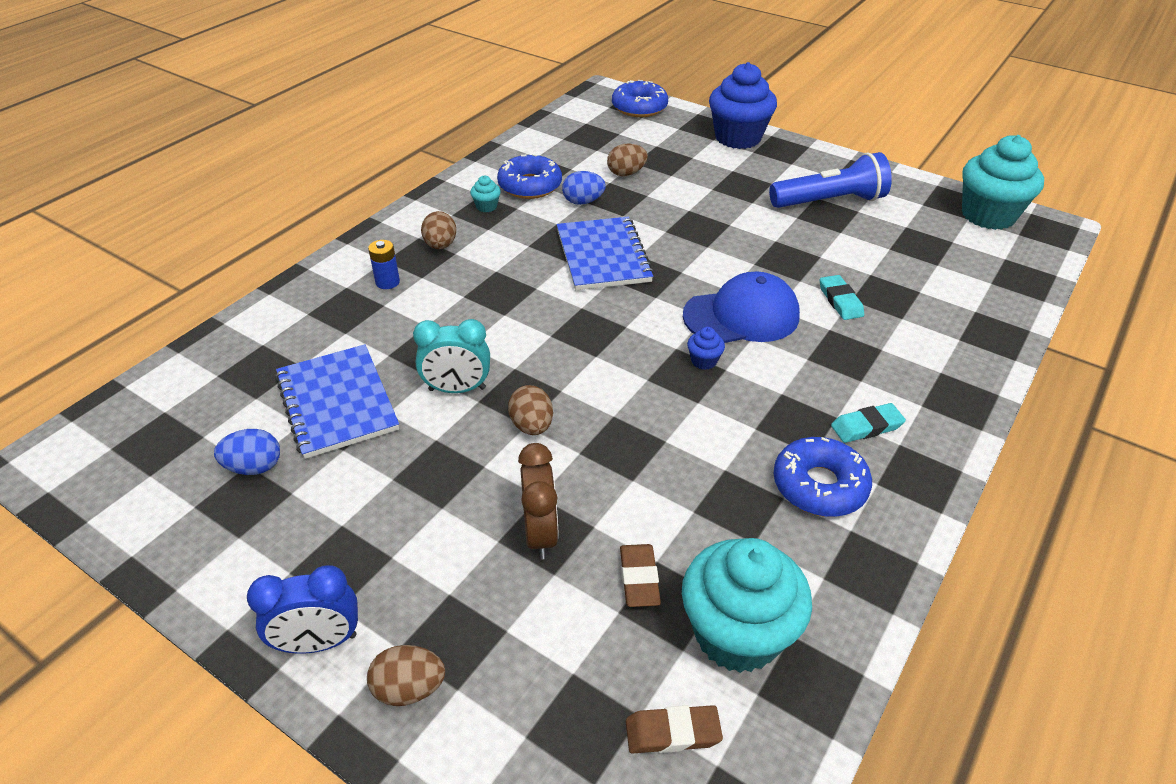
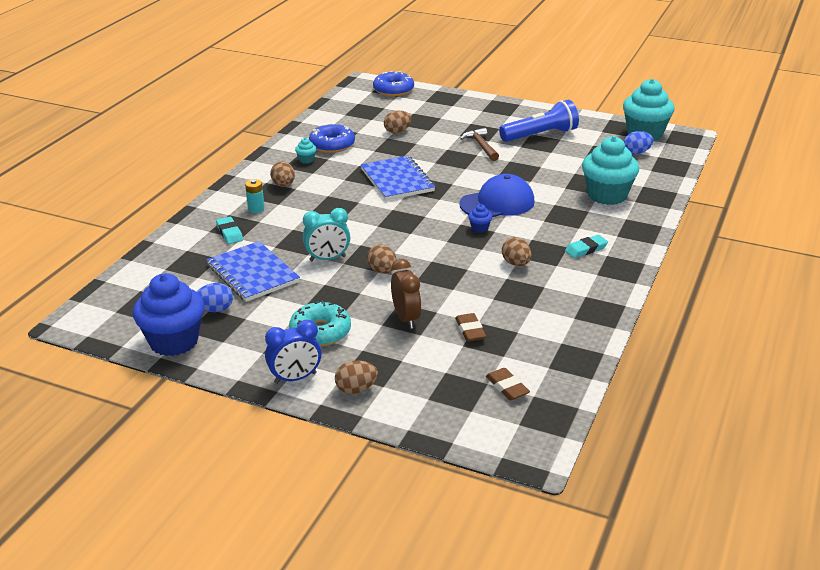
camera: 10 degrees left, 10 degrees down
(387, 282) = (256, 209): blue battery -> turquoise battery
(395, 541) = (320, 332): none -> turquoise donut
(583, 202) = (373, 151): blue egg -> blue egg (636, 153)
(672, 732) = (507, 387): brown eraser -> brown eraser turned 75 degrees clockwise
(737, 634) = (531, 346): turquoise cupcake -> turquoise cupcake (607, 195)
(738, 138) = (469, 103): blue cupcake -> blue cupcake (174, 341)
(739, 211) = (481, 146): none -> brown hammer
(746, 441) = (516, 264): none -> brown egg
(819, 486) = (563, 279): blue donut -> none
(840, 301) = (558, 189): turquoise eraser -> turquoise eraser (229, 233)

